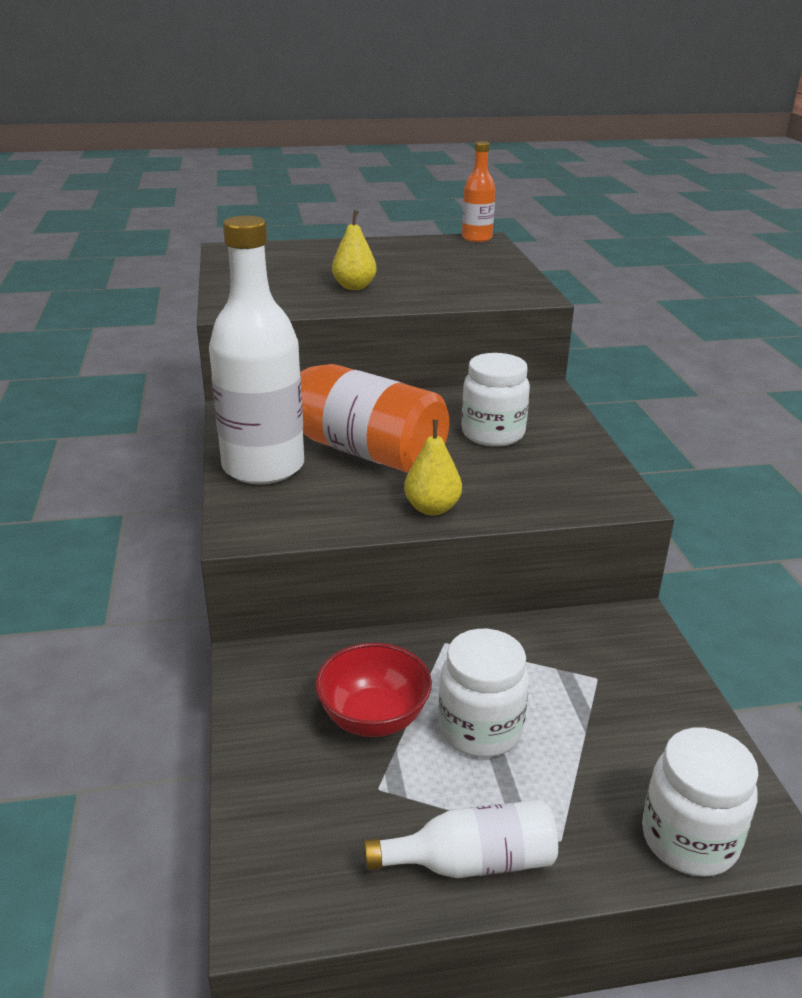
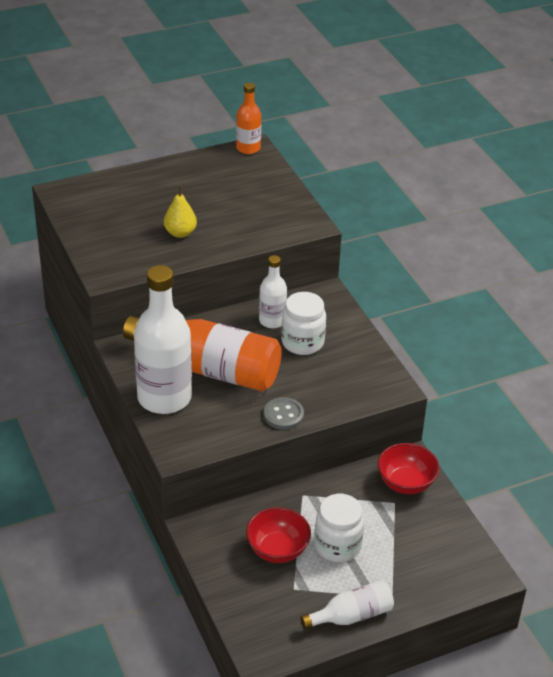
camera: 15 degrees left, 10 degrees up
(432, 508) = (283, 415): yellow pear -> grey button
(457, 408) = (272, 321): none -> white bottle
(622, 652) = (406, 483): none -> red bowl
(689, 839) = (453, 584): white jar -> none

